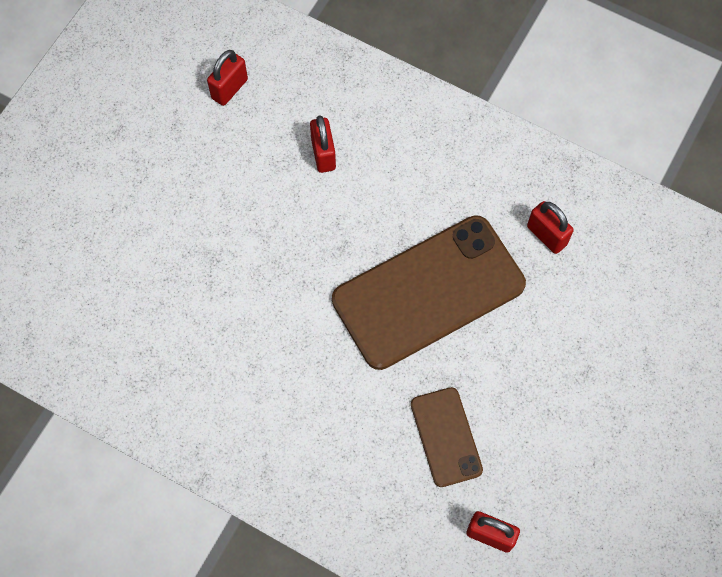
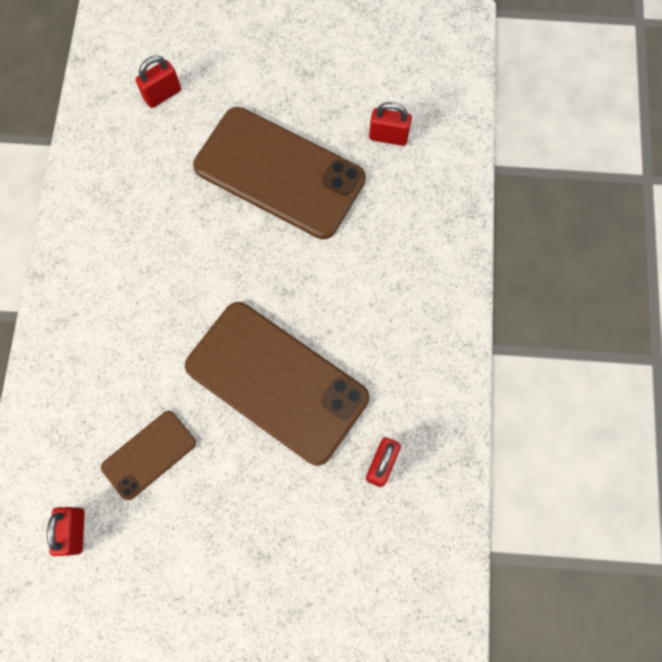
camera: 65 degrees right, 5 degrees up
(214, 201) = (279, 173): none -> brown phone
(323, 154) = (365, 238): red padlock -> red padlock (162, 95)

